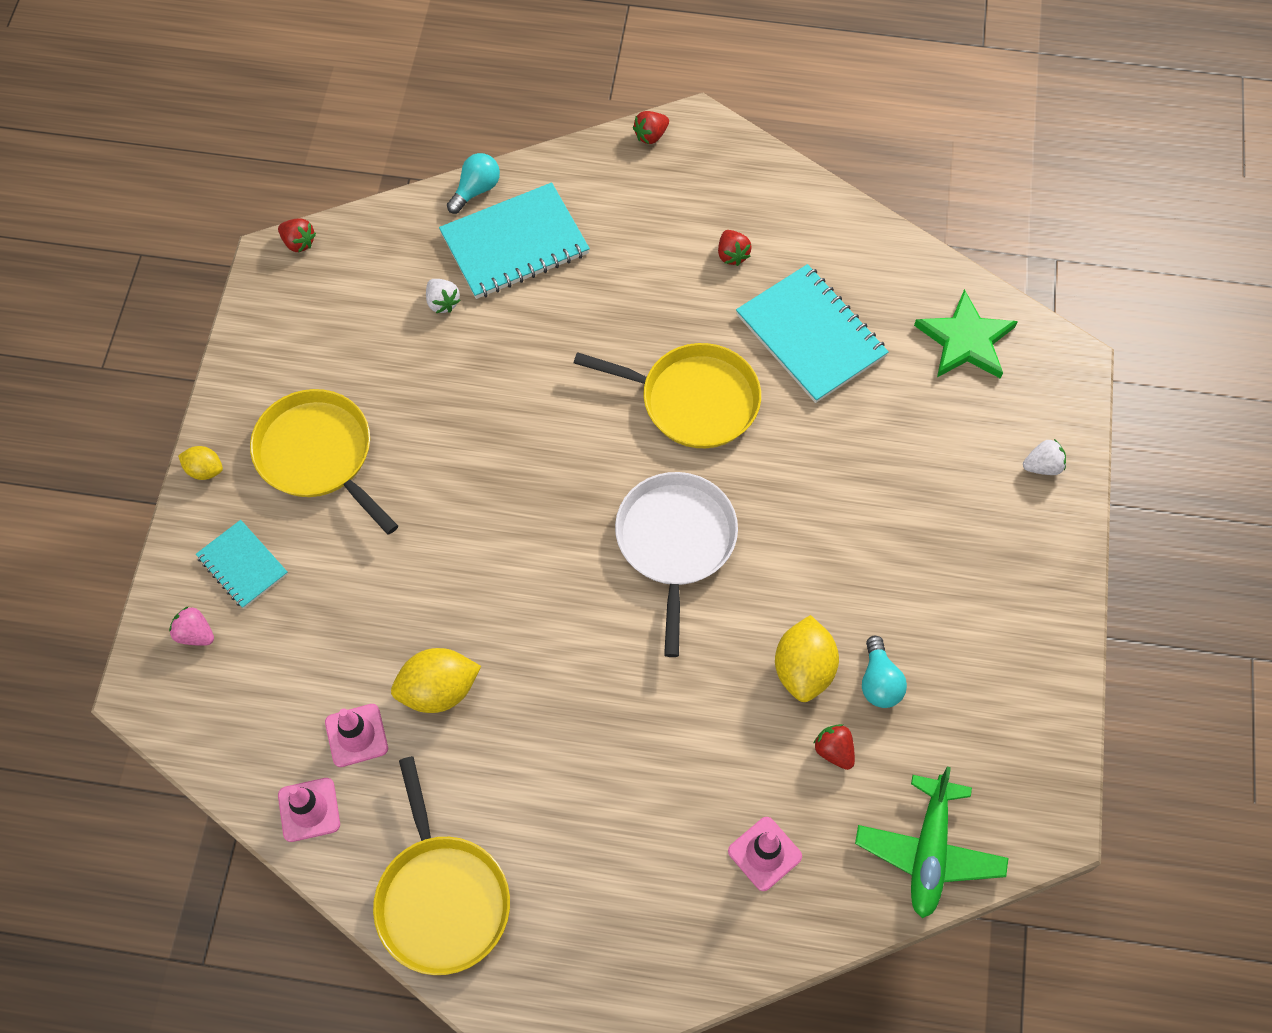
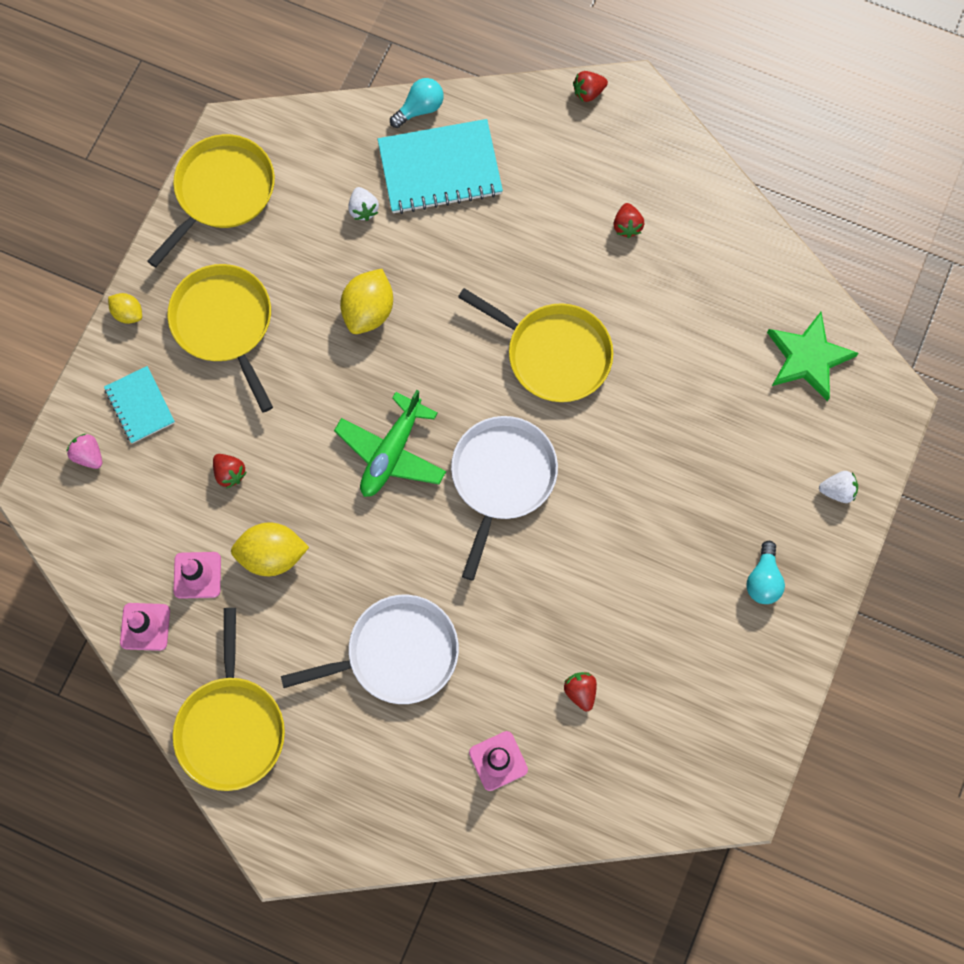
camera: 15 degrees right, 10 degrees up
(280, 320) = (222, 192): none -> yellow pan
(298, 243) = (254, 122): red strawberry -> red strawberry (230, 473)
(612, 763) = (396, 653): none -> white pan
(803, 669) = (576, 616): yellow lemon -> yellow lemon (369, 311)
(811, 336) = (673, 319): turquoise notebook -> none
(879, 682) = (636, 643): turquoise light bulb -> turquoise light bulb (763, 579)
(929, 851) = (632, 795): green plane -> green plane (391, 452)

